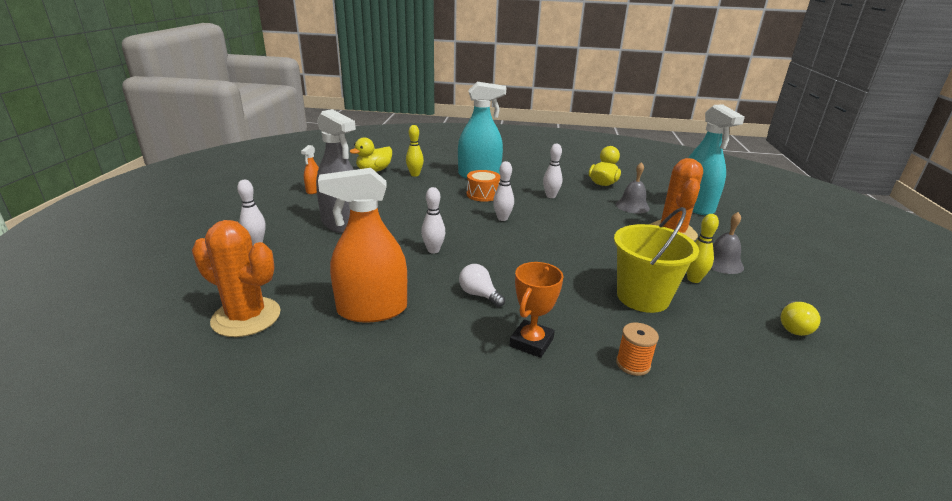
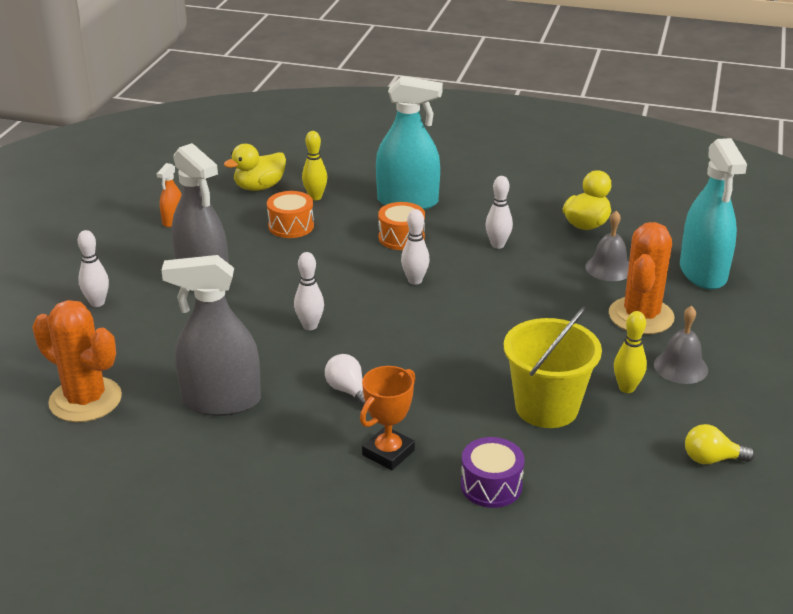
camera: 10 degrees right, 5 degrees up
(372, 310) = (221, 401): orange spray bottle -> grey spray bottle
(402, 190) = (291, 226): none -> orange drum
(633, 364) = (491, 486): orange spool -> purple drum
(793, 327) = (711, 459): yellow light bulb -> yellow light bulb turned 60 degrees clockwise

